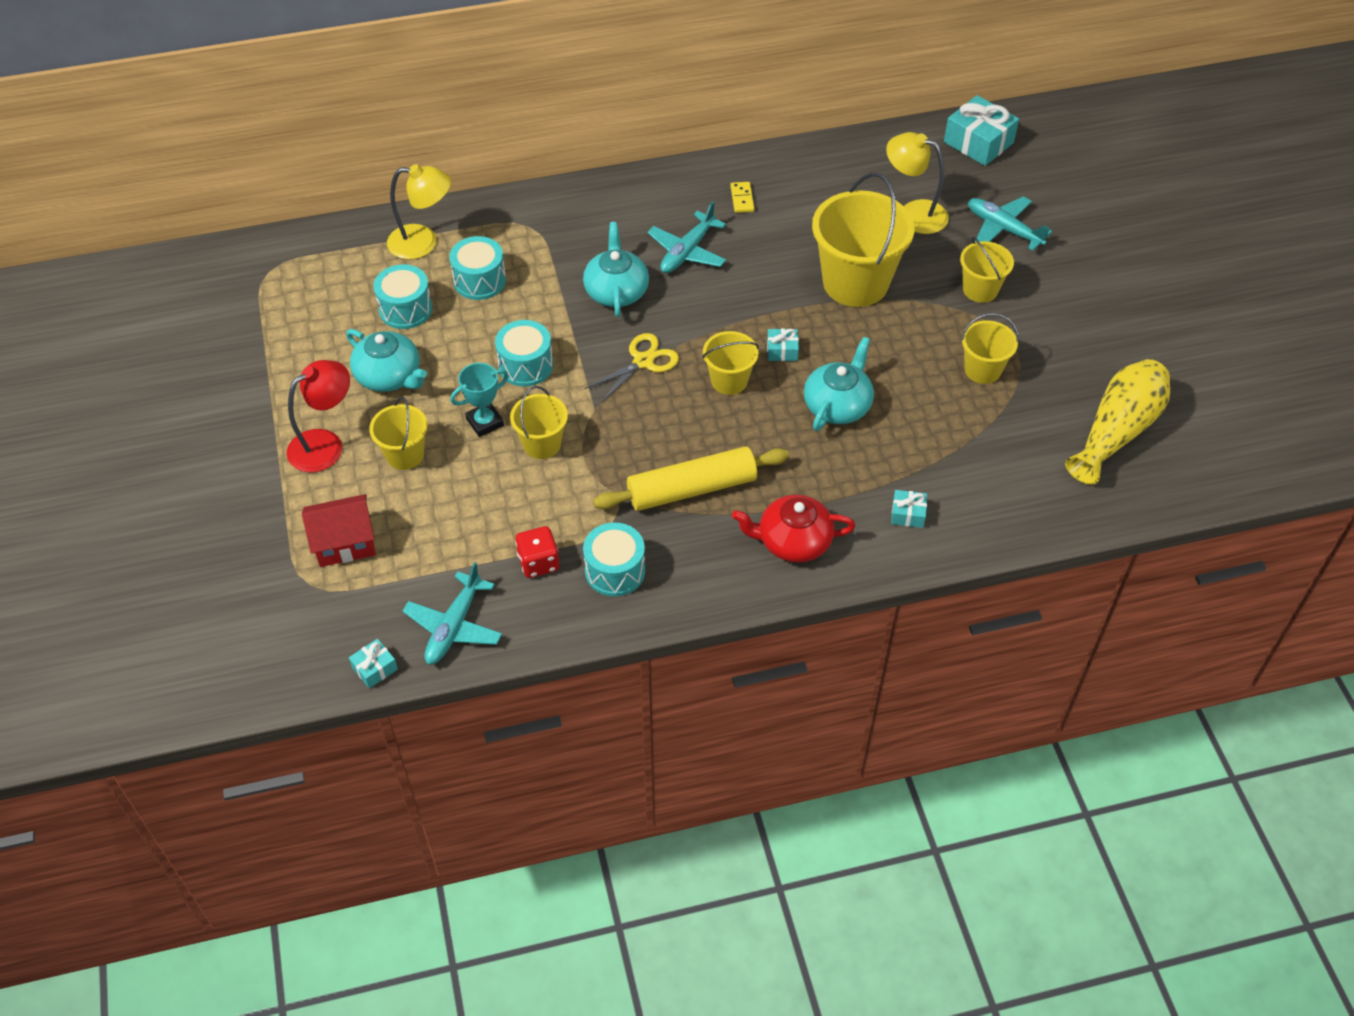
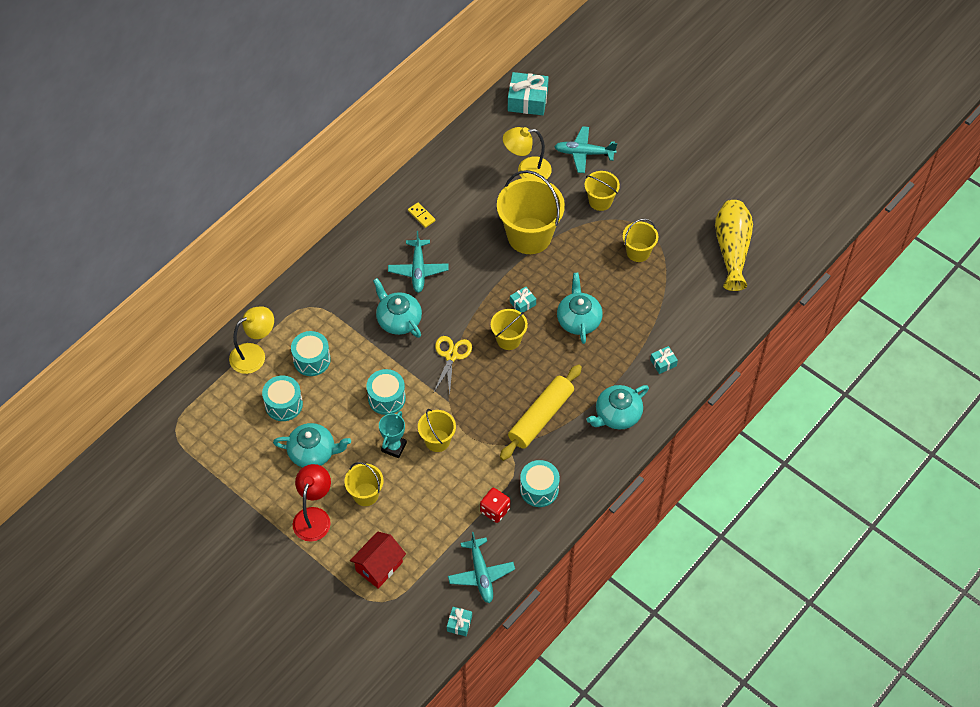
camera: 35 degrees left, 5 degrees up
(793, 541) = (617, 415): red teapot -> turquoise teapot

